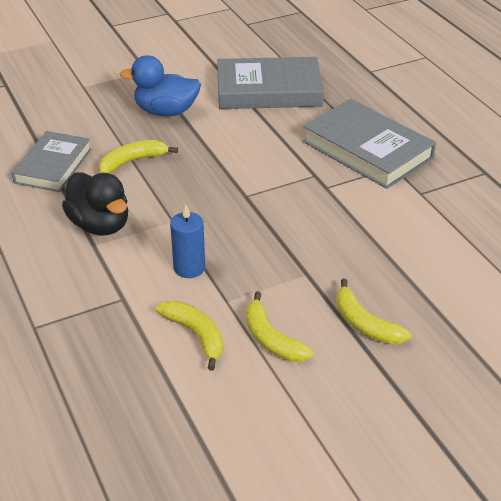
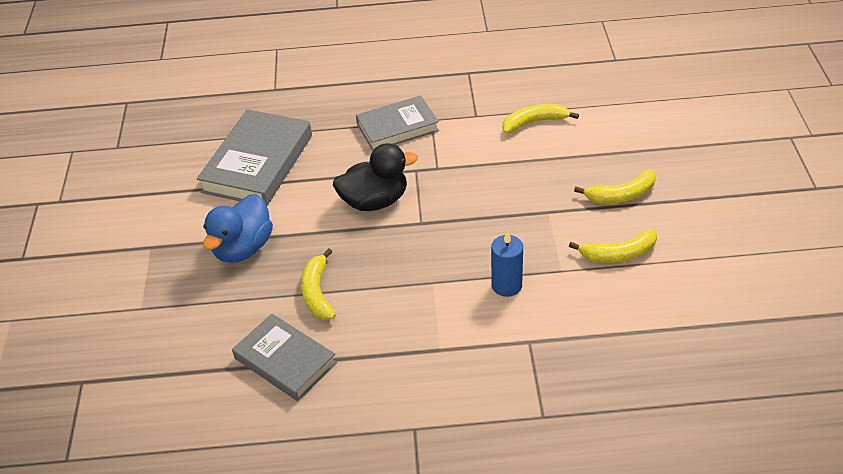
camera: 65 degrees left, 5 degrees up
(100, 225) = (411, 338): black duck -> black duck (375, 201)
(196, 335) = (597, 300): yellow banana -> yellow banana (534, 122)
(367, 150) = (397, 127): grey book -> grey book, size x0.66

